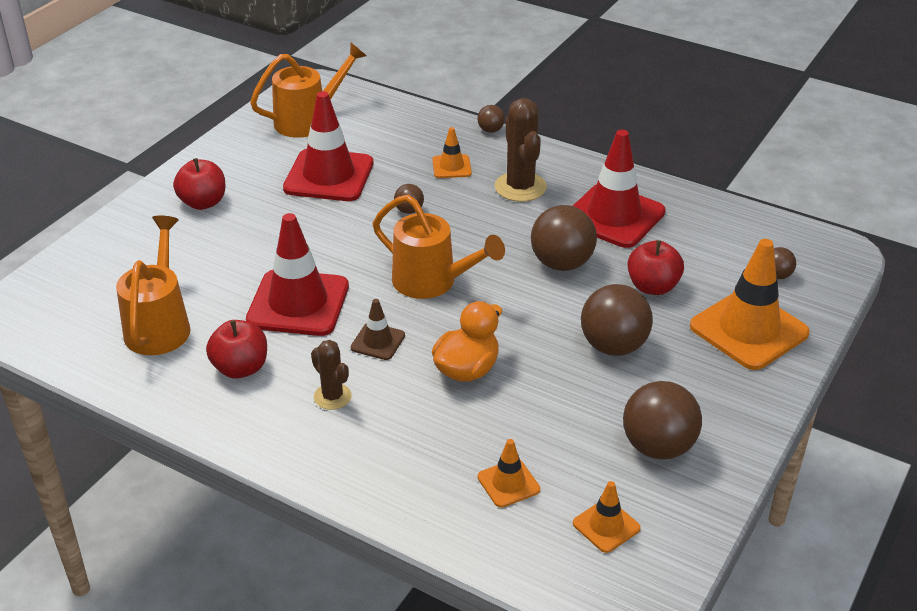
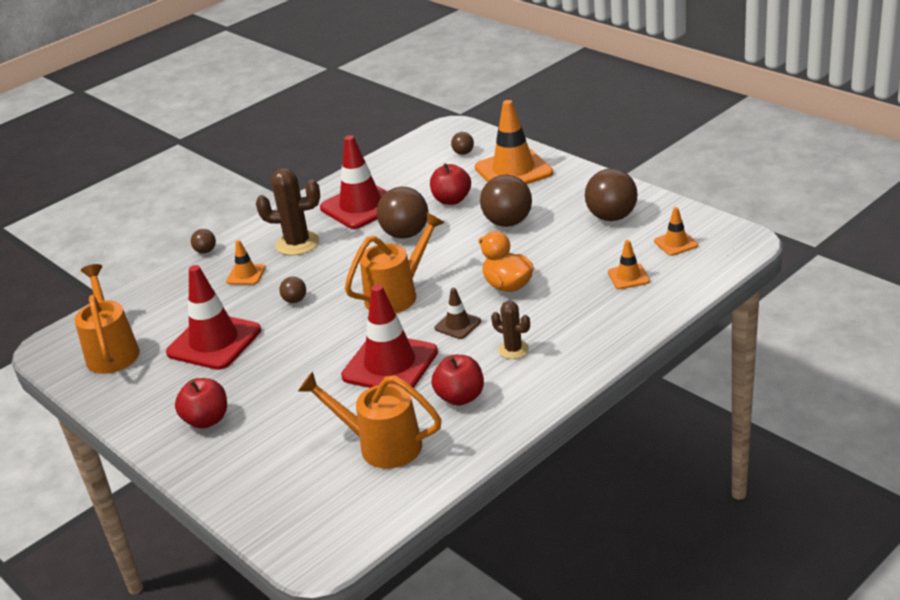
camera: 70 degrees left, 5 degrees down
(332, 397) = (513, 350): brown cactus -> brown cactus turned 60 degrees clockwise

